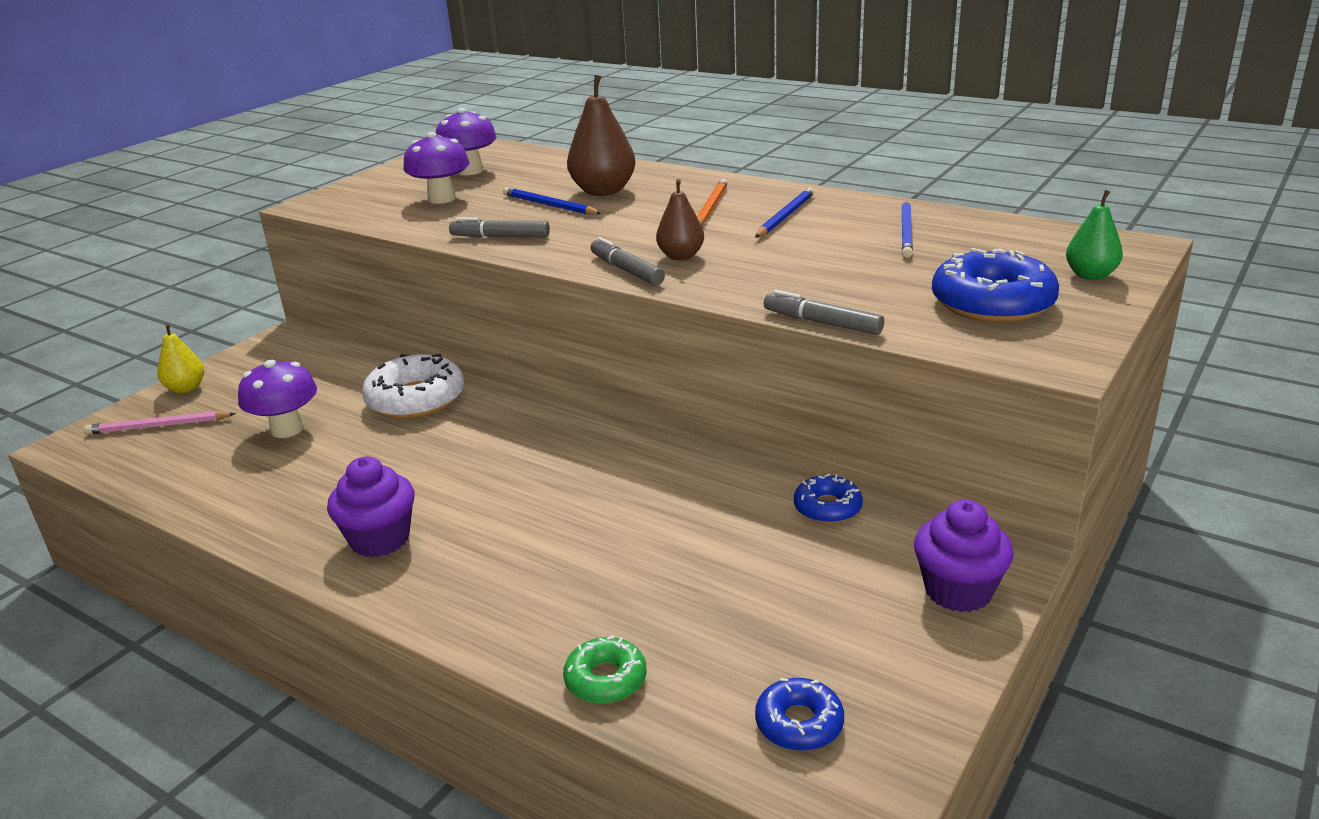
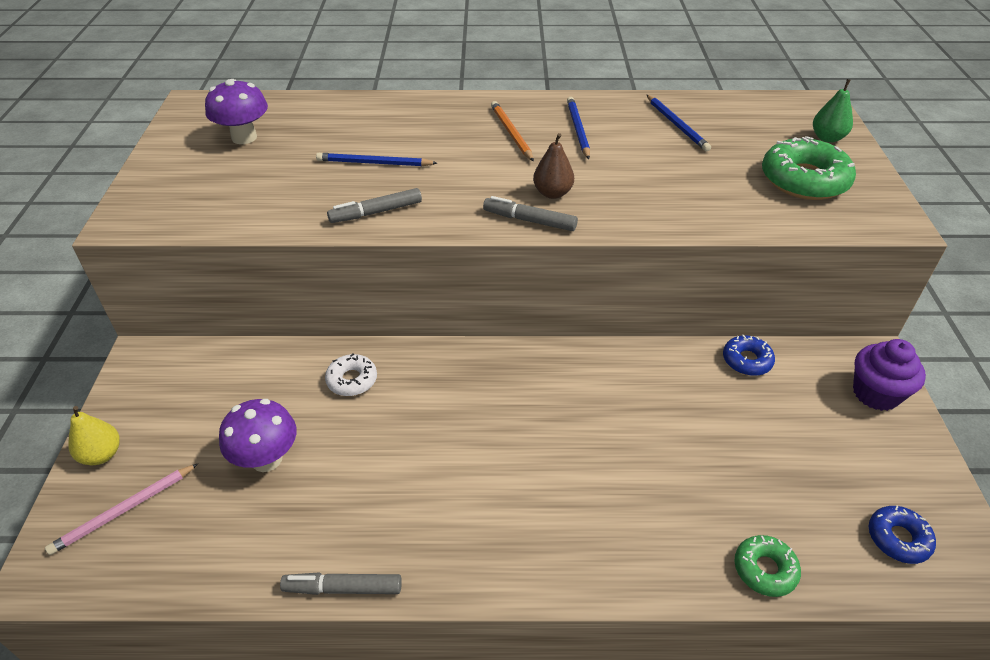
camera: 35 degrees left, 15 degrees up
(380, 539) = (479, 533): purple cupcake -> none
(416, 399) = (352, 380): white donut -> white donut, size x0.56
(442, 199) = (260, 179): purple mushroom -> none
(603, 191) = (401, 135): brown pear -> none
(822, 323) = (728, 232): grey marker -> grey marker (343, 588)
(992, 303) = (804, 180): blue donut -> green donut

